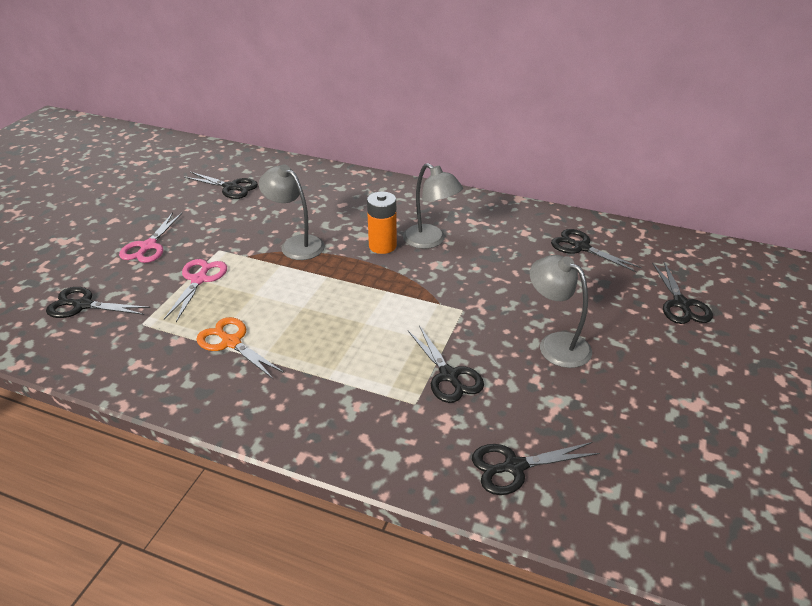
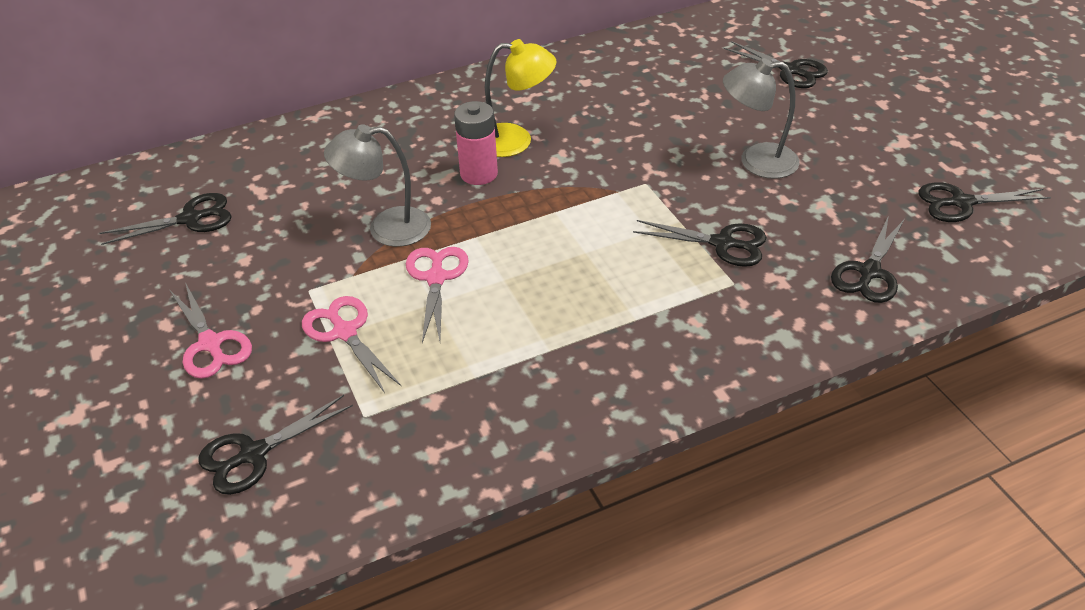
camera: 45 degrees left, 5 degrees up
(231, 342) = (493, 360): orange scissors -> none
(276, 283) = (436, 278): none -> pink scissors
(382, 246) = (479, 174): orange battery -> pink battery
(430, 241) = (516, 141): grey lamp -> yellow lamp
(581, 247) = (651, 67): black scissors -> black scissors (961, 203)

